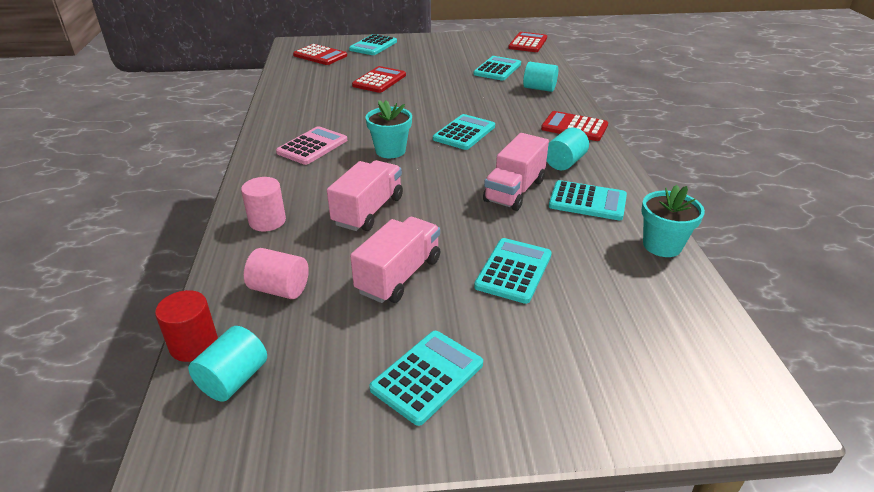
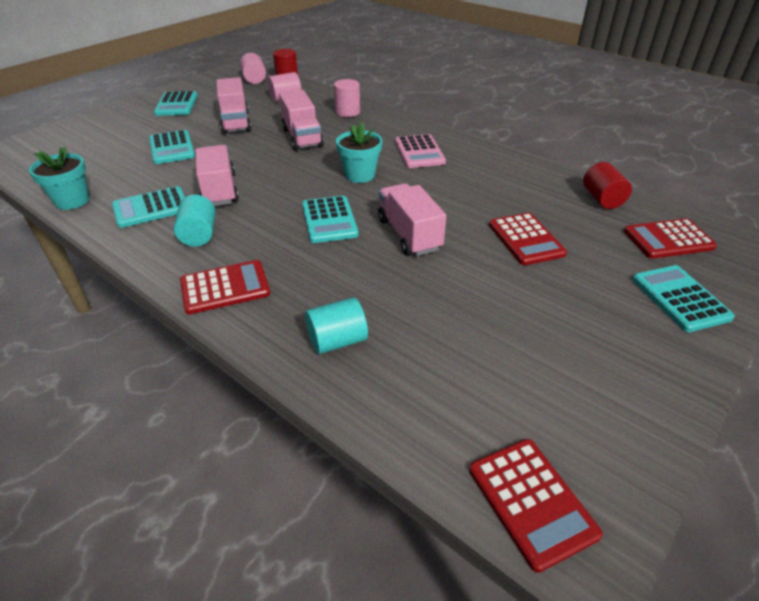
camera: 135 degrees right, 5 degrees up
(234, 379) = (254, 79): turquoise cylinder -> pink cylinder
(295, 76) = (602, 199): none -> red cylinder
(432, 106) = (409, 234): none -> pink truck
(497, 69) = (448, 353): turquoise calculator -> none

